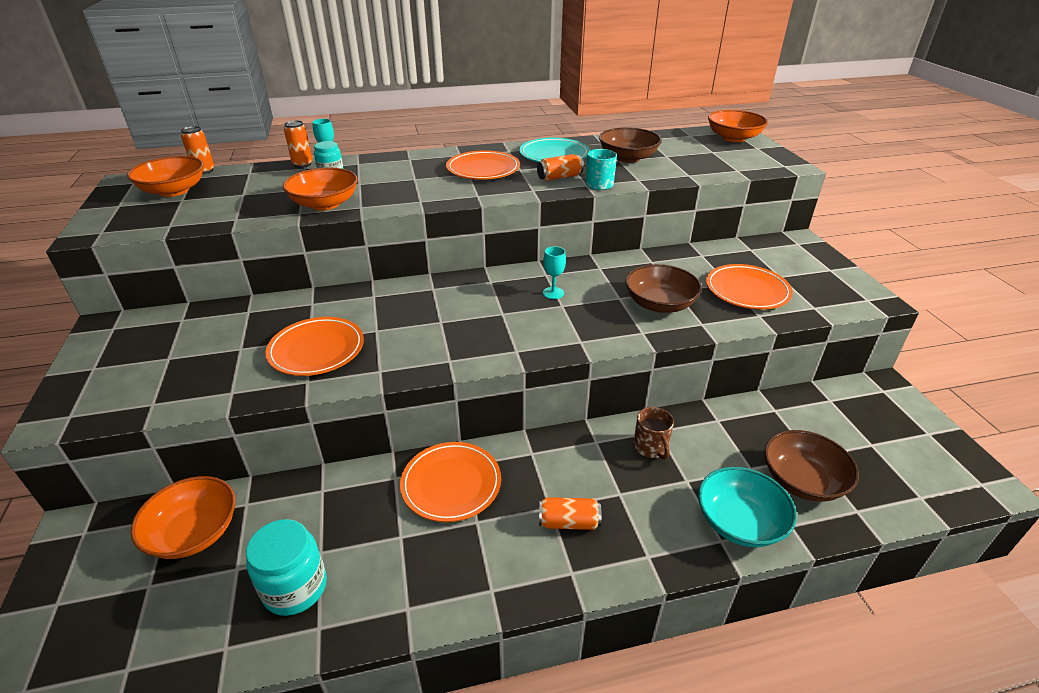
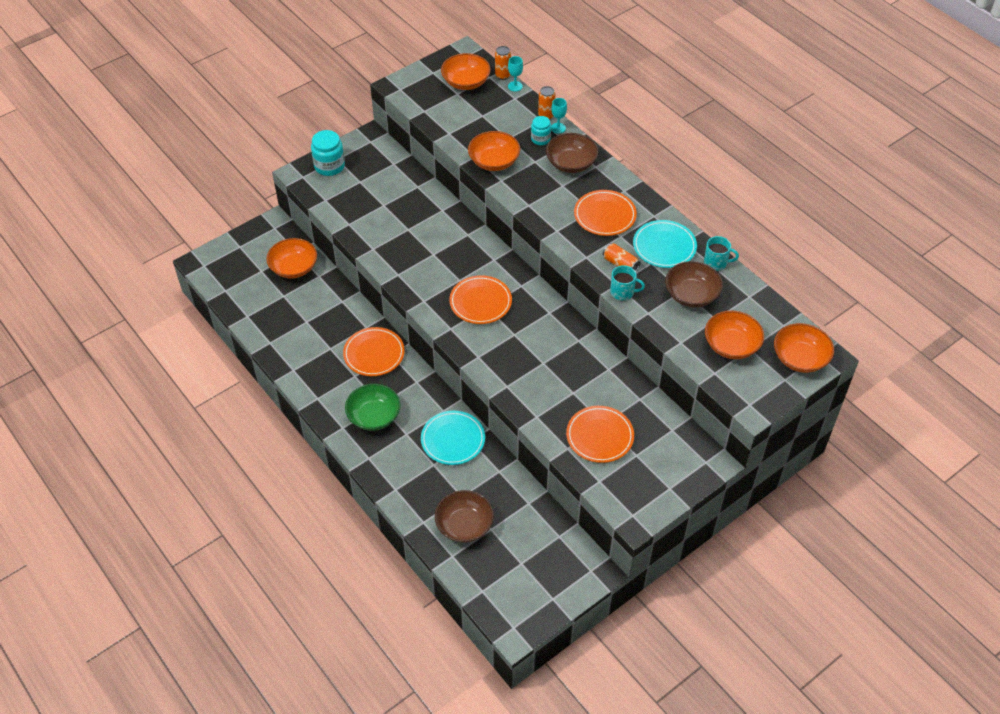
camera: 65 degrees right, 15 degrees up
(295, 587) = (284, 323): turquoise jar -> turquoise jar (329, 166)
(316, 350) = (400, 238): orange plate -> orange plate (480, 302)
(553, 293) = (527, 324): turquoise goblet -> turquoise goblet (515, 86)
(568, 522) = (374, 416): orange can -> green bowl
(594, 141) = (716, 262): none -> turquoise mug
(650, 447) = (453, 440): brown mug -> turquoise plate
(659, 304) = (548, 387): brown bowl -> brown bowl (571, 163)
(704, 157) = (731, 345): none -> orange bowl
(739, 522) = (413, 496): turquoise bowl -> none

